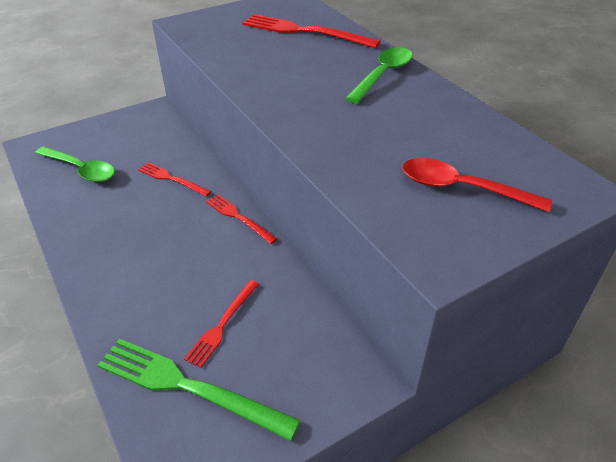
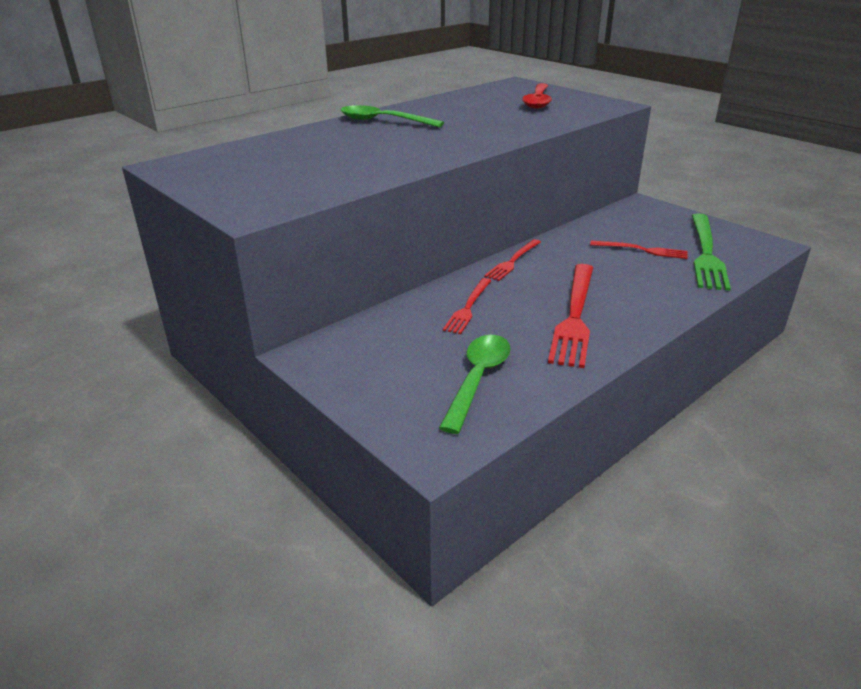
camera: 100 degrees left, 10 degrees down
(304, 31) = (284, 151): red fork -> red fork (574, 316)

